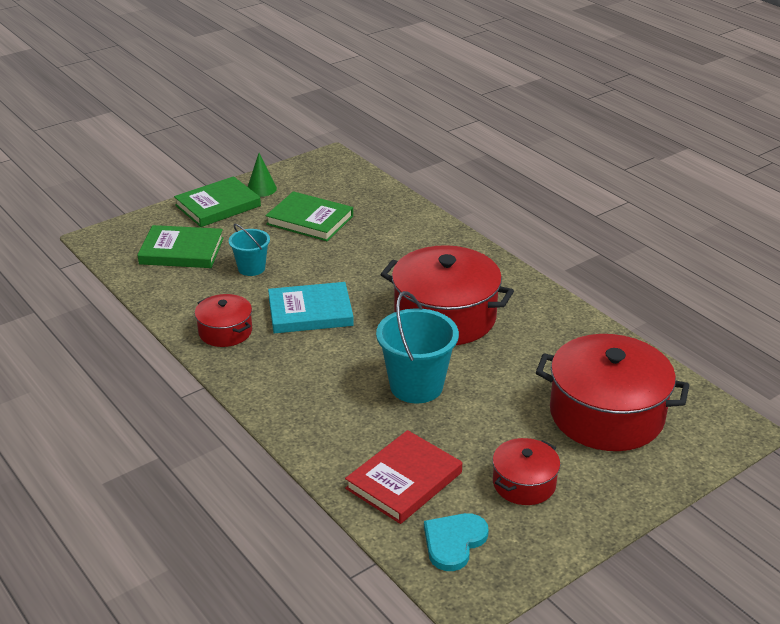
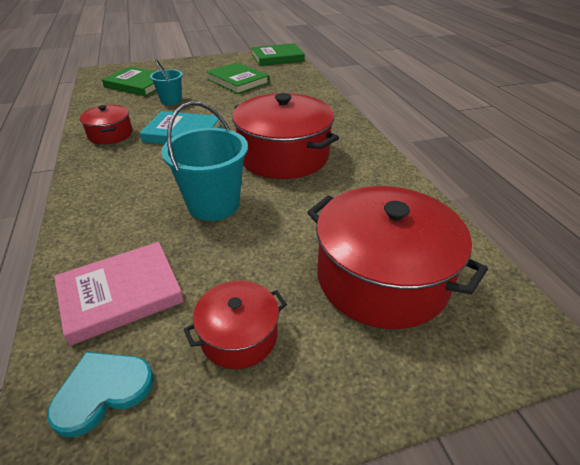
camera: 20 degrees right, 5 degrees up
(218, 206) = (187, 66): green book -> green book (277, 58)
(261, 189) = (223, 62): green cone -> none
(404, 480) = (121, 294): red book -> pink book

